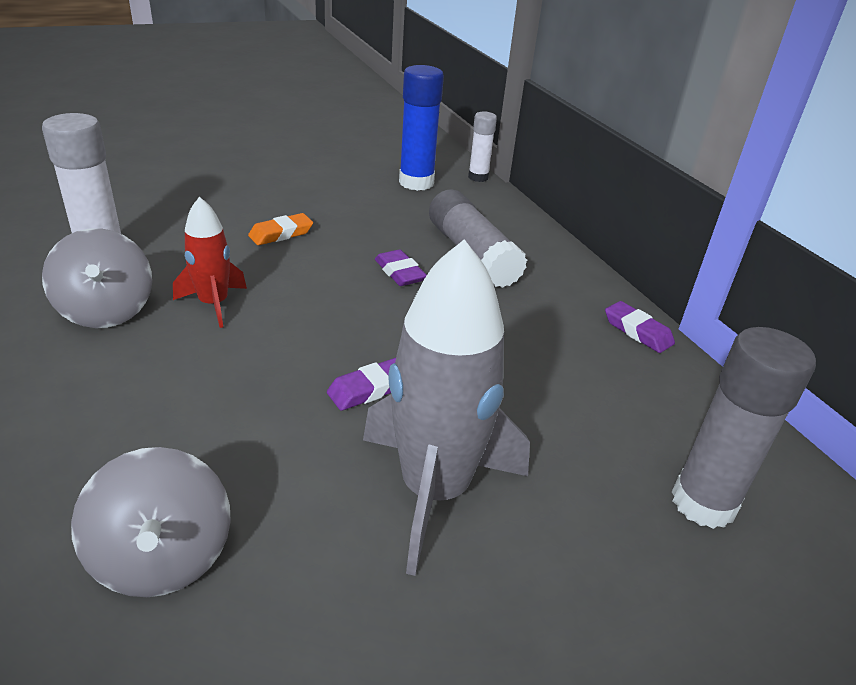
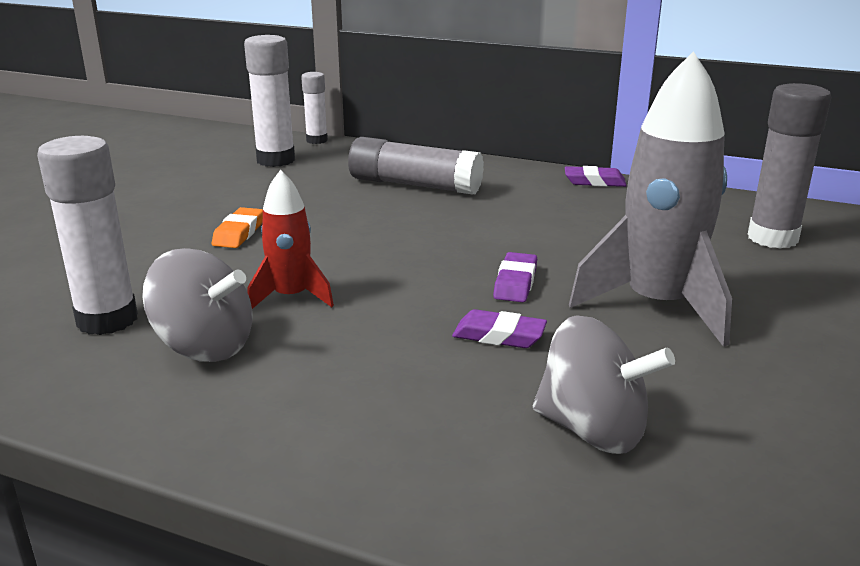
camera: 40 degrees left, 10 degrees down
(399, 272) = (389, 216): purple eraser -> purple eraser (499, 336)
(416, 183) = (276, 160): blue glue stick -> white glue stick

